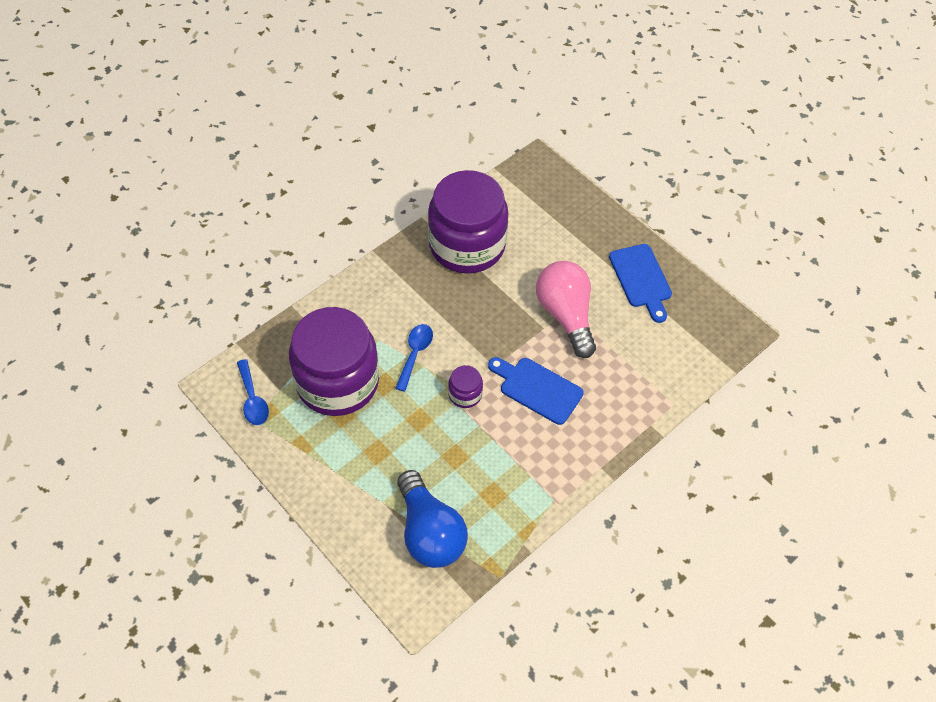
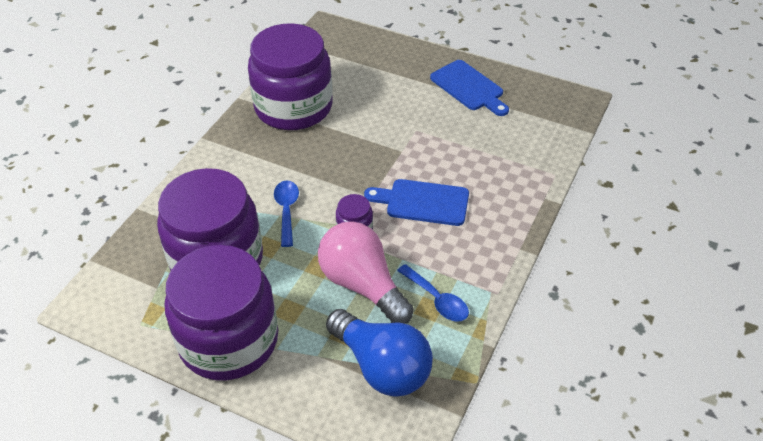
camera: 20 degrees left, 10 degrees down
(253, 399) = (130, 306): blue spoon -> blue spoon (437, 299)
(318, 460) = (228, 340): none -> purple jar
(566, 315) = (416, 135): pink light bulb -> pink light bulb (363, 285)

